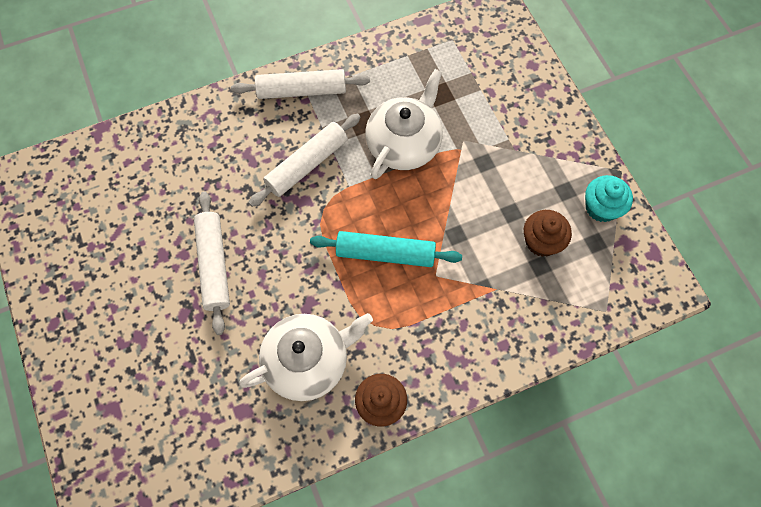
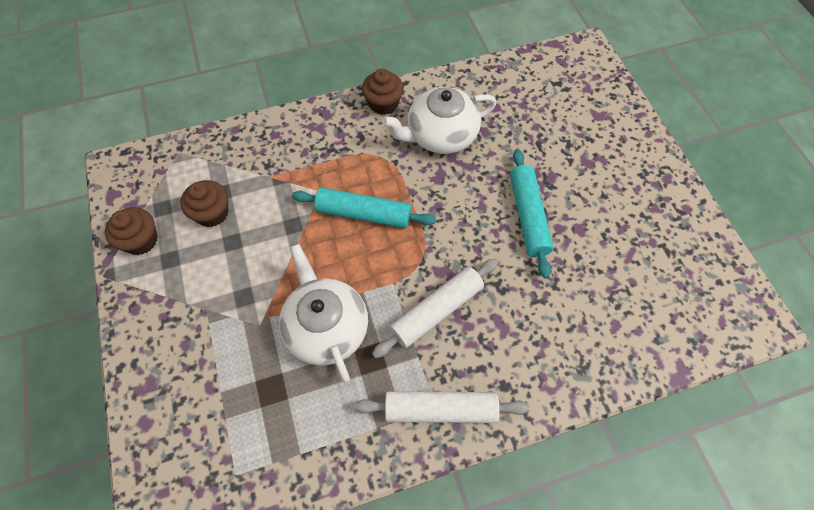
camera: 175 degrees left, 5 degrees down
(214, 265) = (528, 216): white rolling pin -> turquoise rolling pin
(404, 143) = (326, 327): white teapot -> white teapot turned 120 degrees clockwise
(601, 207) = (141, 240): turquoise cupcake -> brown cupcake

